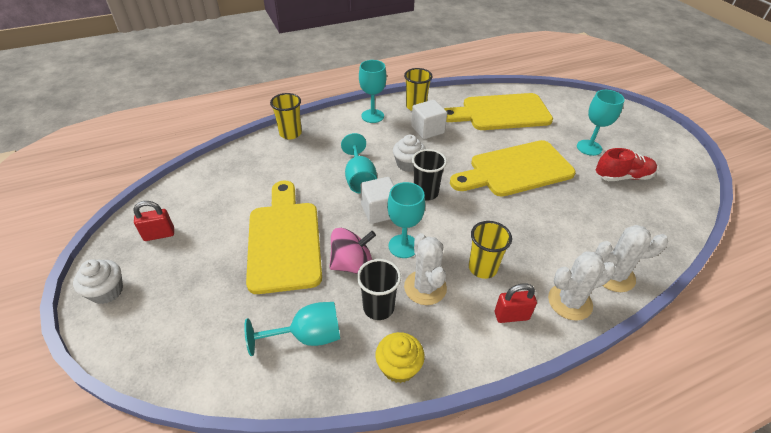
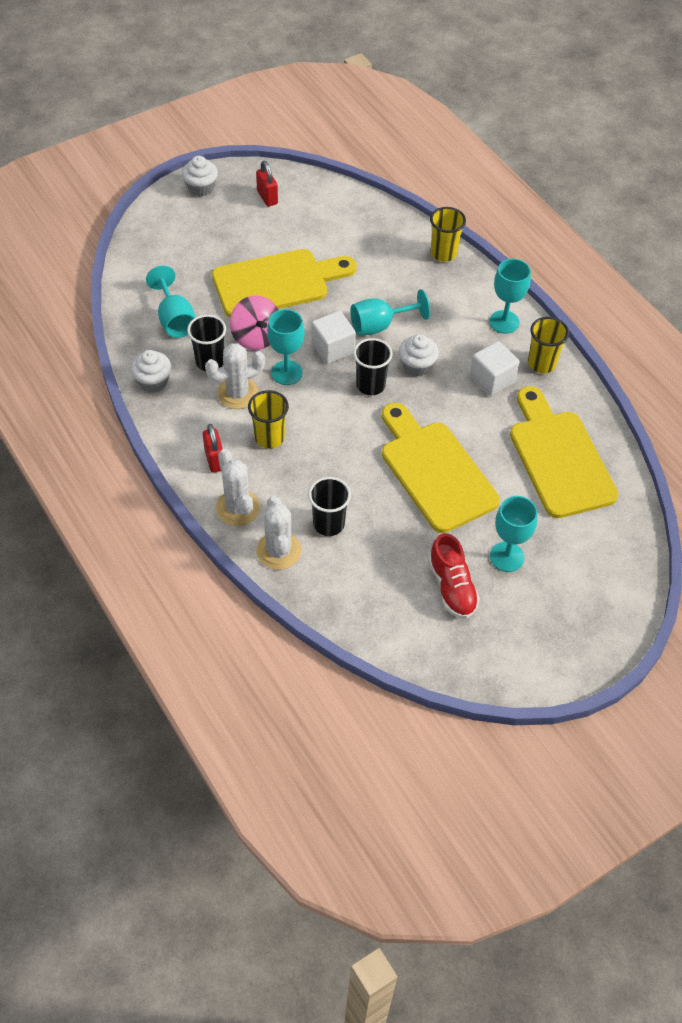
camera: 80 degrees right, 10 degrees up
(399, 367) = (153, 381): yellow cupcake -> white cupcake
(577, 238) = (328, 524): none -> black cup

